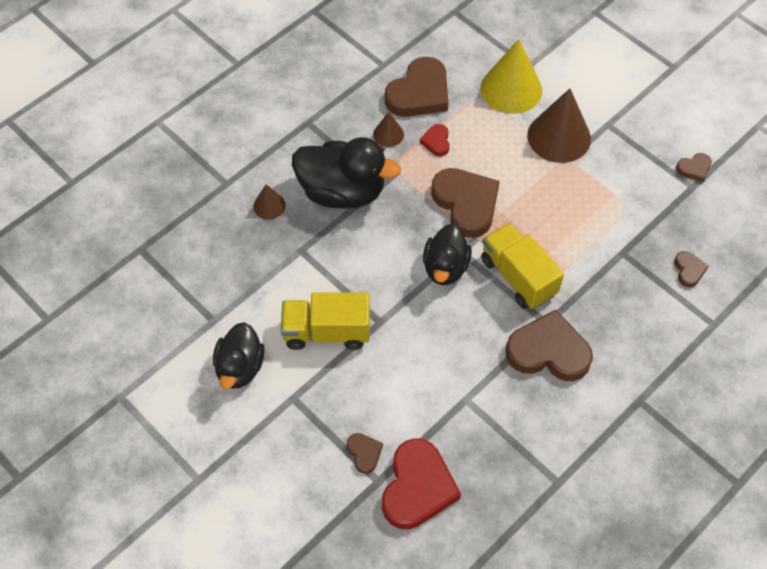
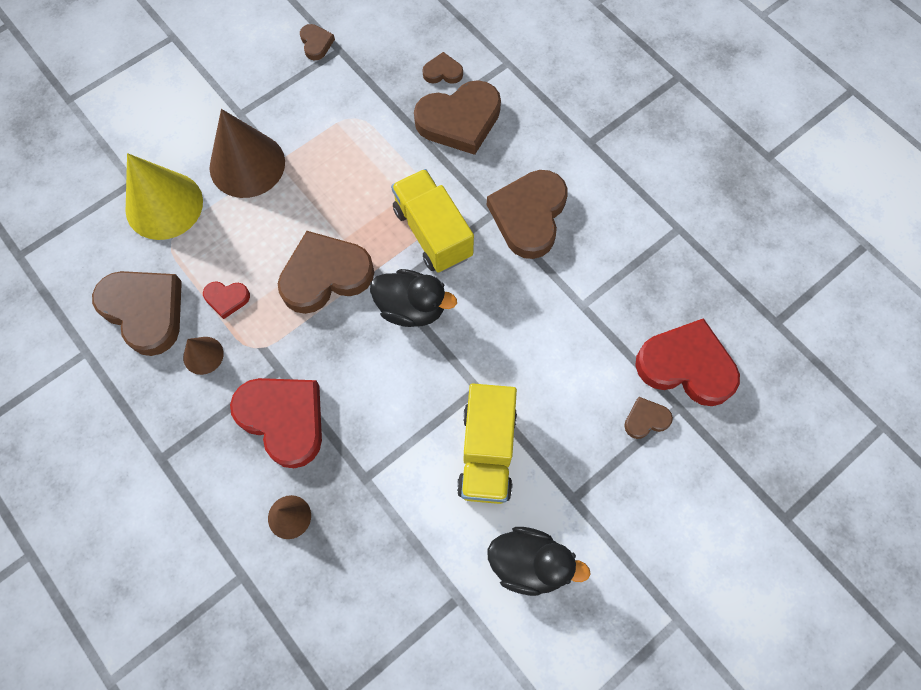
camera: 85 degrees left, 10 degrees up
(342, 192) = (283, 419): black duck -> red heart
(518, 277) = (432, 233): yellow truck -> yellow truck turned 90 degrees clockwise
(638, 288) = (459, 120): none -> brown heart

